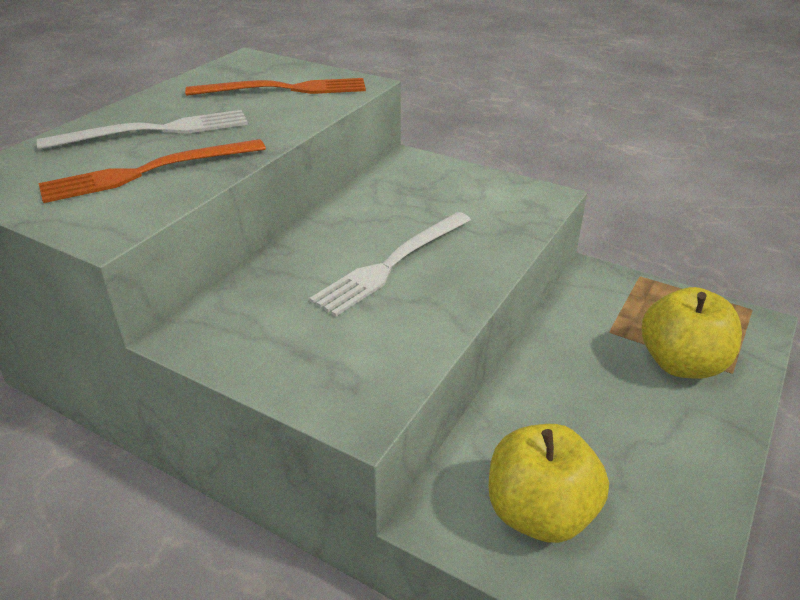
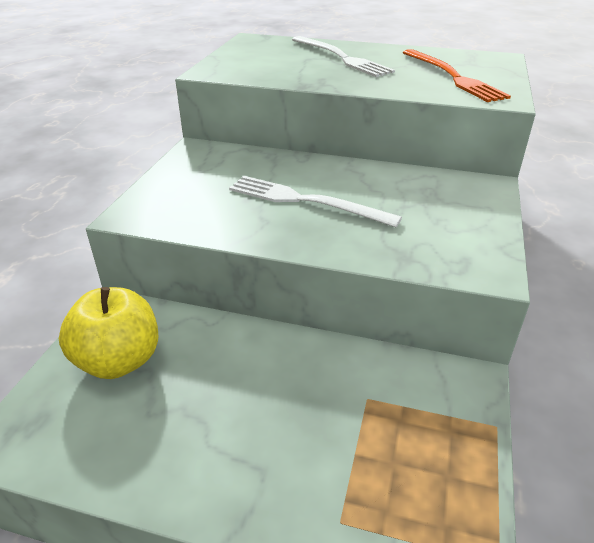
camera: 75 degrees right, 0 degrees up
(148, 172) = (284, 66): orange fork -> none
(681, 363) = (336, 465): yellow apple -> none

